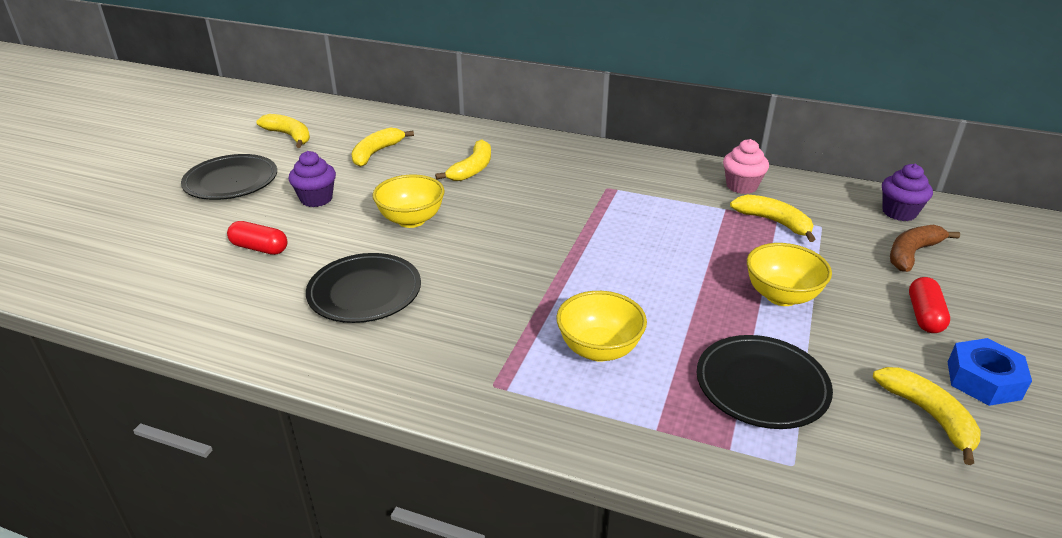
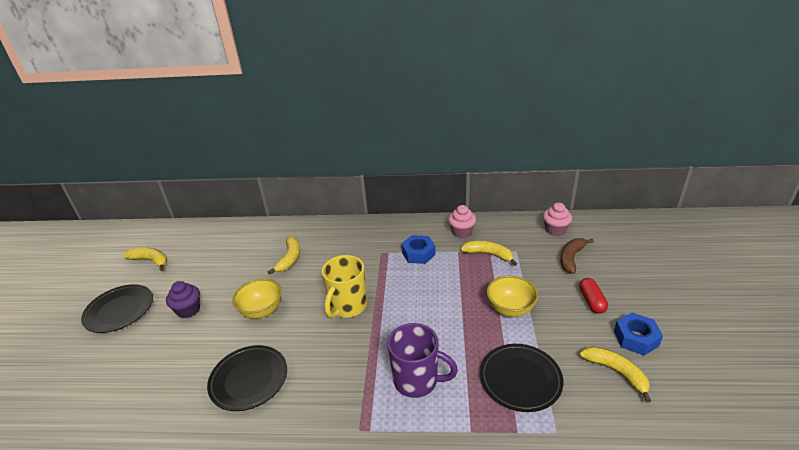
camera: 15 degrees left, 0 degrees up
(259, 248) = (160, 363): red capsule -> none
(376, 153) = (219, 261): yellow banana -> none
(533, 240) = (348, 306): none -> yellow mug
(599, 349) = (417, 381): yellow bowl -> purple mug
(663, 199) = (418, 253): none -> blue nut
(899, 212) = (555, 230): purple cupcake -> pink cupcake

